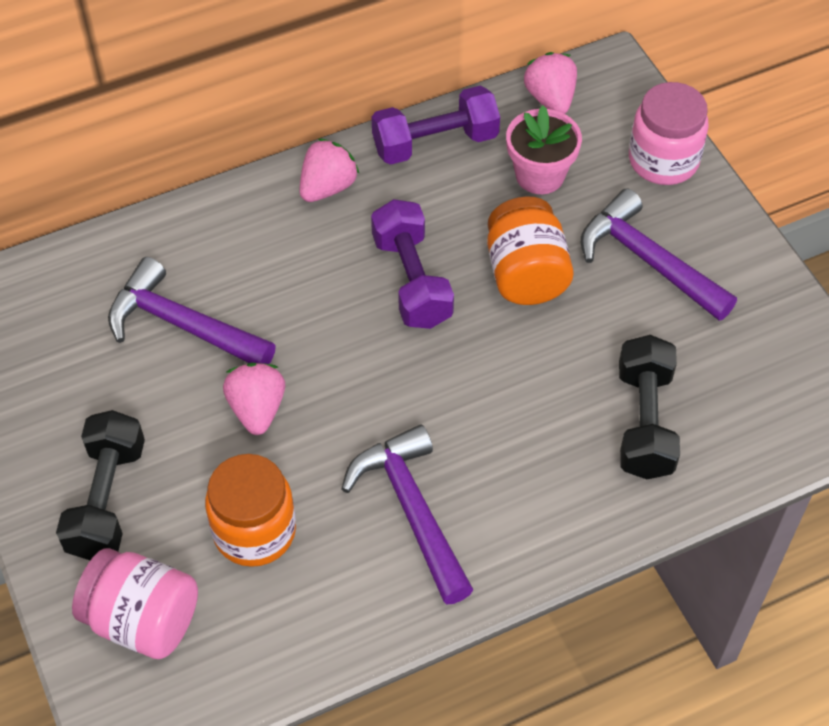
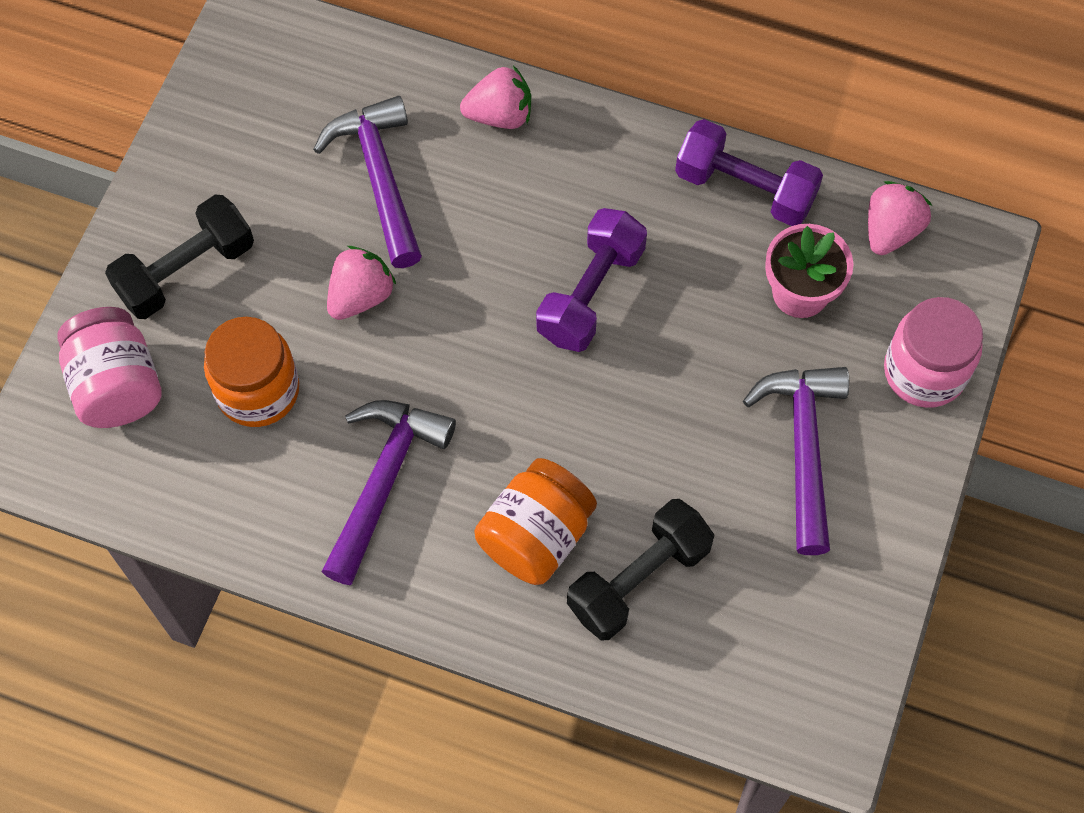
camera: 45 degrees right, 10 degrees up
(327, 187) = (613, 154): pink strawberry -> pink strawberry (500, 115)
(526, 274) = (688, 369): orange jar -> orange jar (536, 536)

